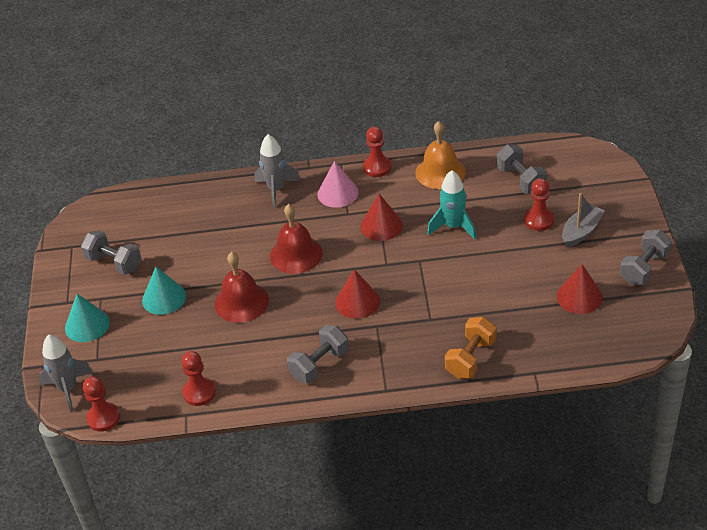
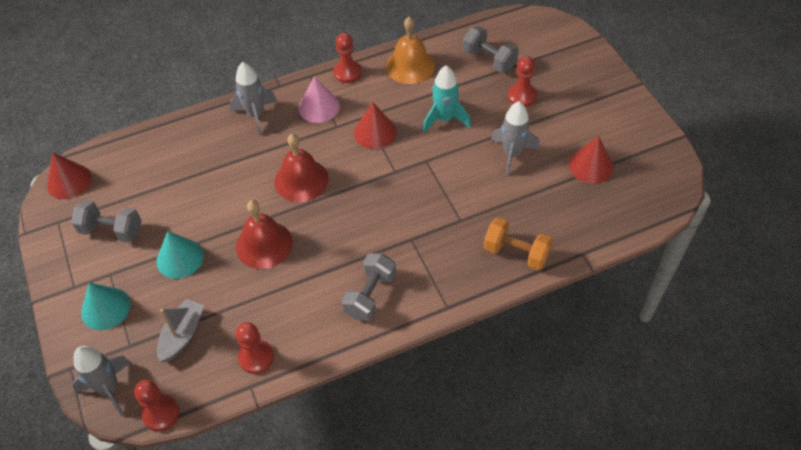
camera: 20 degrees left, 10 degrees up
(357, 302) = (382, 217): red cone -> red cone (69, 181)
(470, 358) = (516, 253): orange dumbbell -> orange dumbbell turned 75 degrees counterclockwise
(505, 271) = (512, 154): none -> grey rocket
(581, 231) = (565, 100): grey boat -> grey boat (182, 335)
(644, 268) = (637, 124): grey dumbbell -> none

